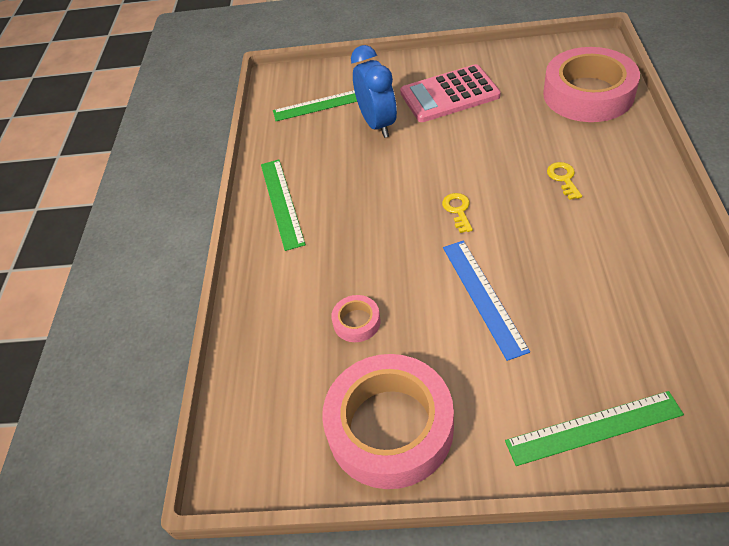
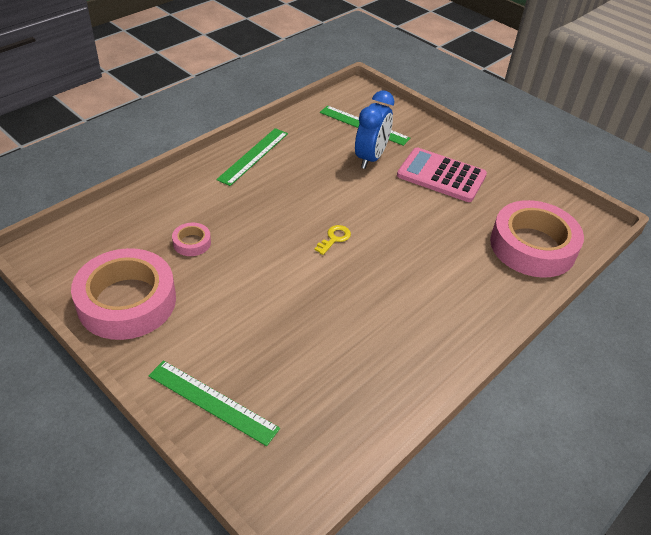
camera: 35 degrees right, 5 degrees down
(483, 296) = (270, 290): blue ruler -> none
(563, 178) = (425, 276): yellow key -> none

